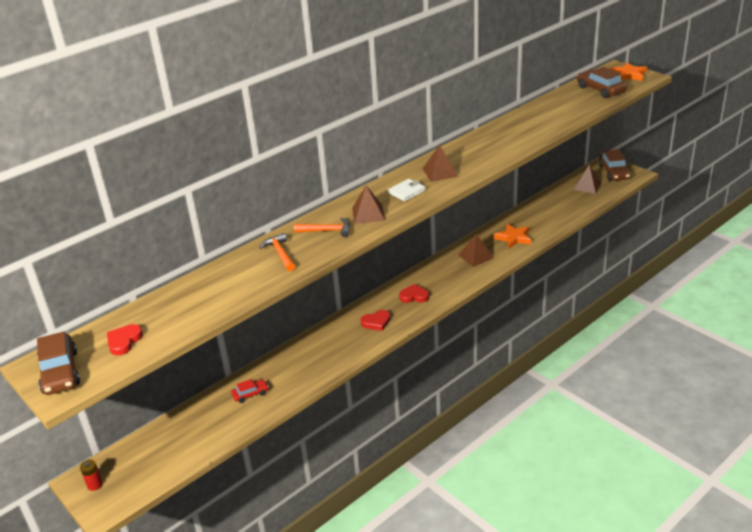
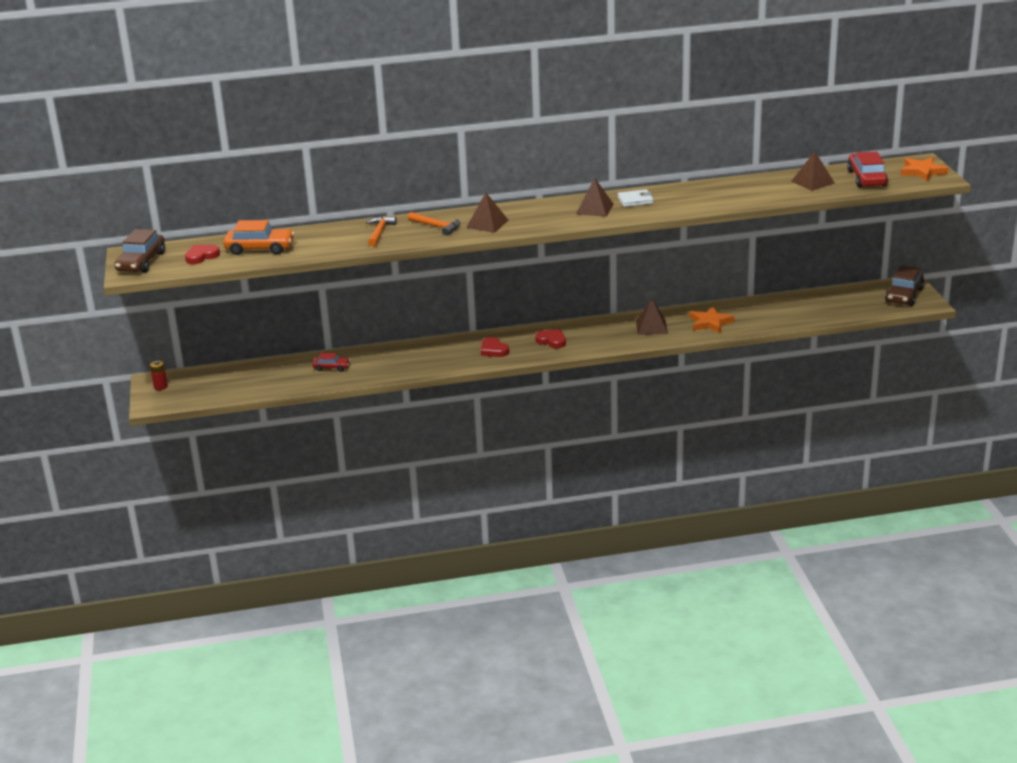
camera: 30 degrees right, 5 degrees down
(178, 311) = (260, 248): none -> orange car
(376, 322) = (493, 350): red heart -> red heart turned 45 degrees clockwise
(406, 192) = (543, 216): white wallet -> white wallet (635, 200)
(587, 186) = (854, 299): brown pyramid -> brown pyramid (812, 182)
(600, 90) = (866, 178): brown car -> red car

